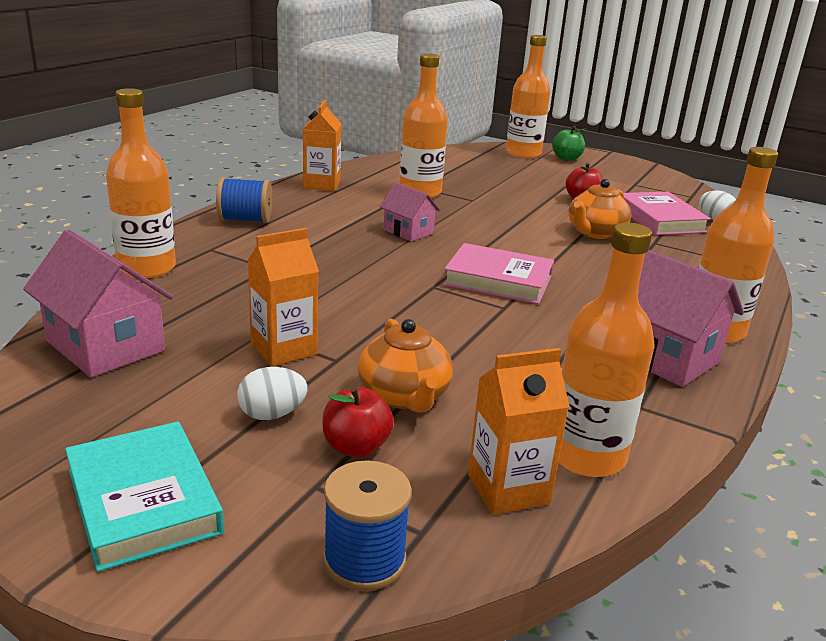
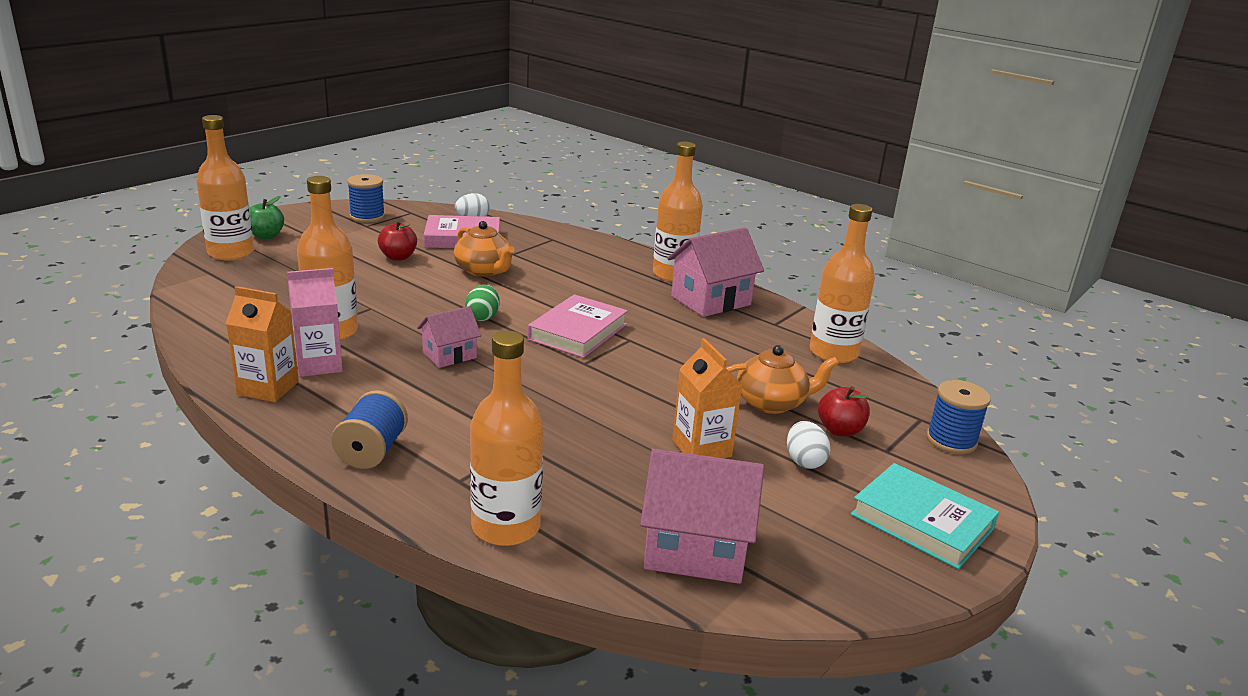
camera: 80 degrees left, 0 degrees up
(105, 346) = (695, 549): pink house -> pink house turned 45 degrees clockwise
(143, 501) = (922, 522): turquoise book -> turquoise book turned 60 degrees clockwise
(364, 194) = (319, 365): none -> pink carton
(492, 238) = (483, 317): none -> green egg
(508, 489) = (873, 384): orange carton -> none
(654, 182) = (367, 216): none -> blue spool

